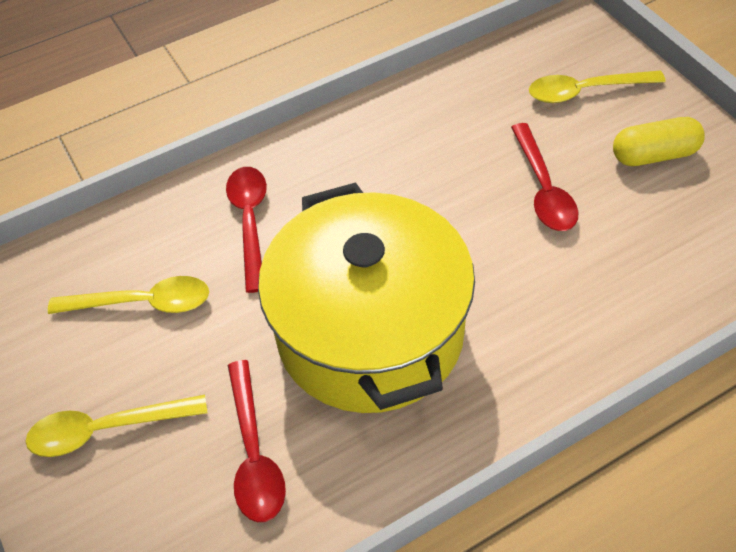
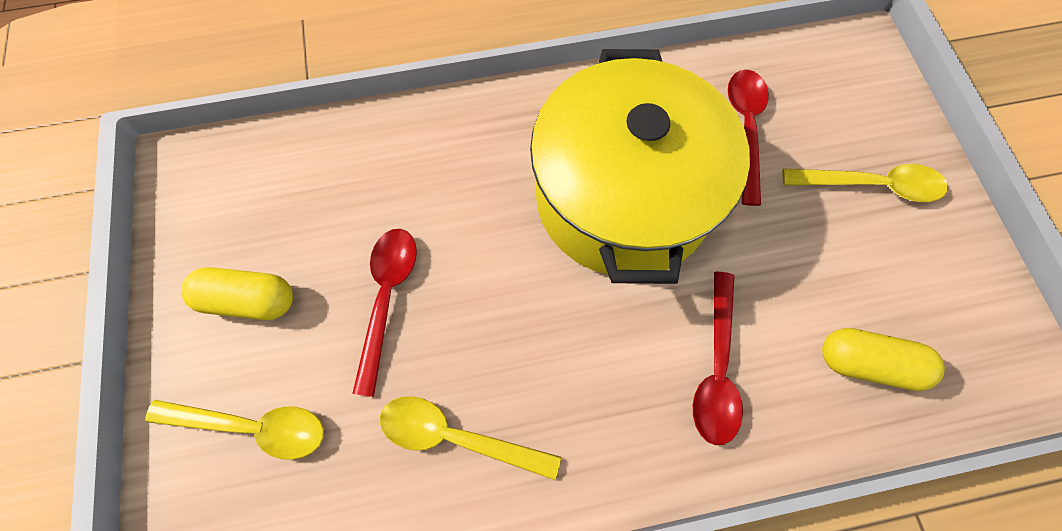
camera: 165 degrees left, 15 degrees up
(120, 262) = (868, 363): none -> yellow capsule
(143, 303) = (840, 302): yellow spoon -> yellow spoon (456, 436)

